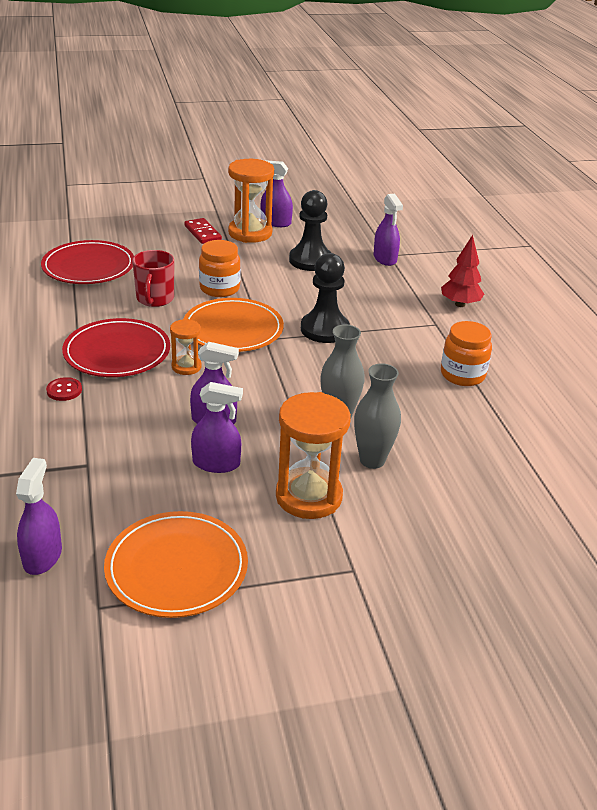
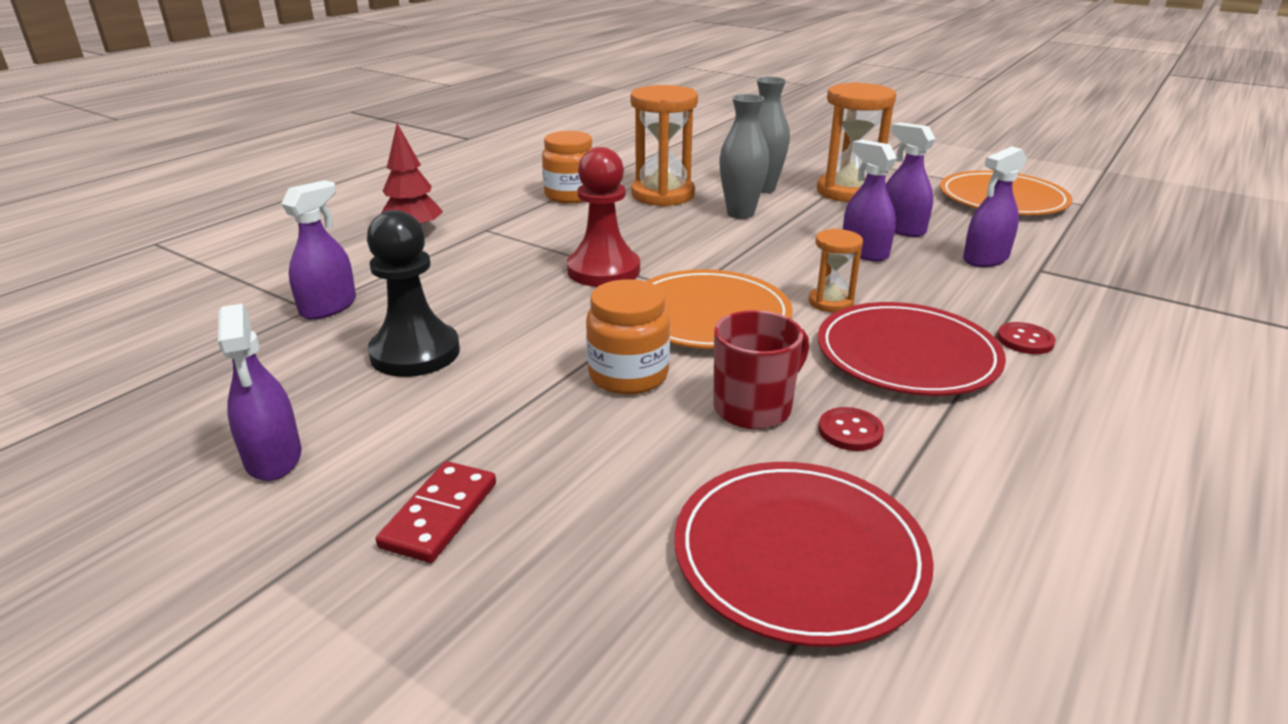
camera: 130 degrees left, 5 degrees down
(42, 556) = (1121, 235): purple spray bottle -> purple spray bottle (985, 259)
(109, 307) = (850, 431): none -> red button
(250, 233) = (367, 459): orange hourglass -> orange hourglass (663, 195)
(324, 329) = (603, 270): black pawn -> red pawn

